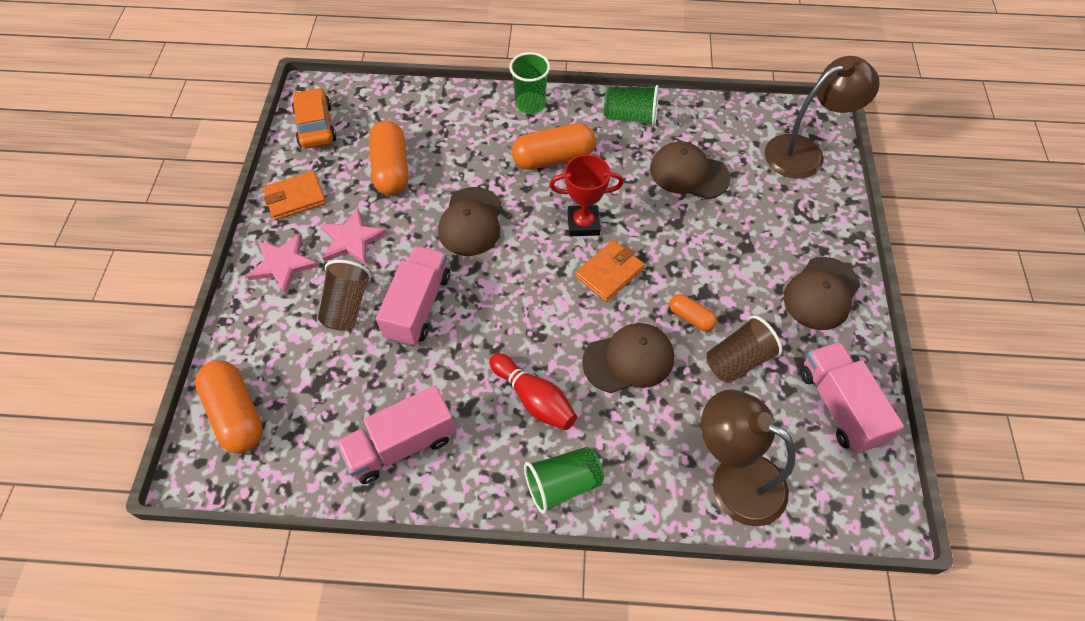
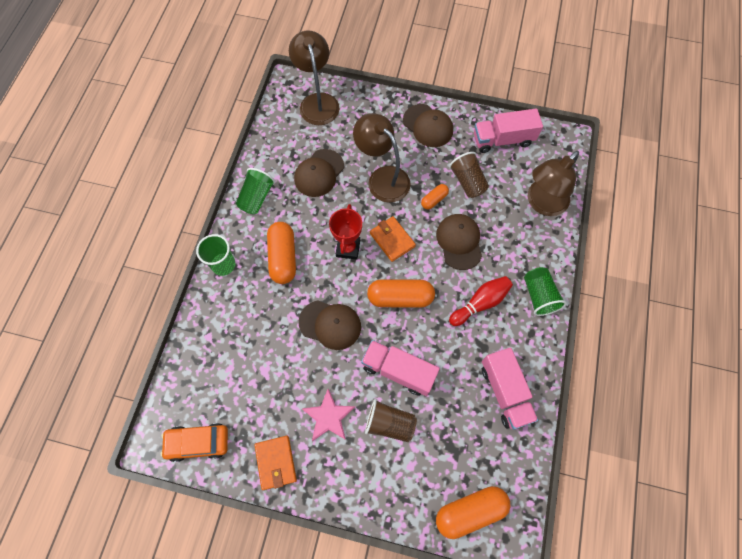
camera: 80 degrees left, 10 degrees up
(283, 264) = (342, 474): pink star -> none
(391, 169) = (264, 380): orange capsule -> orange capsule (400, 297)
(706, 247) = (382, 178): none -> brown lamp

